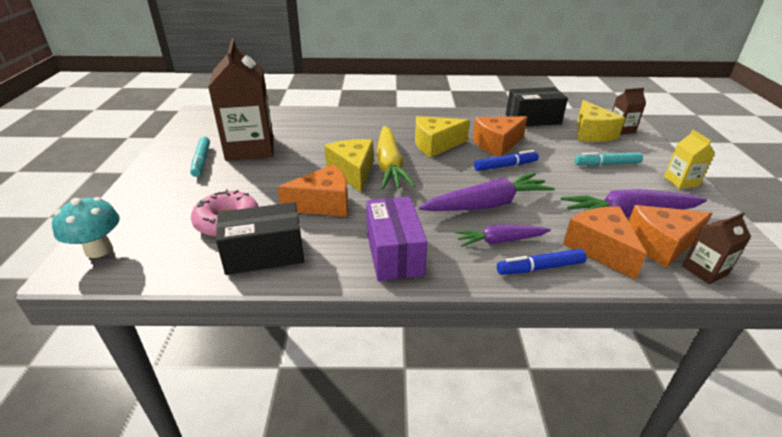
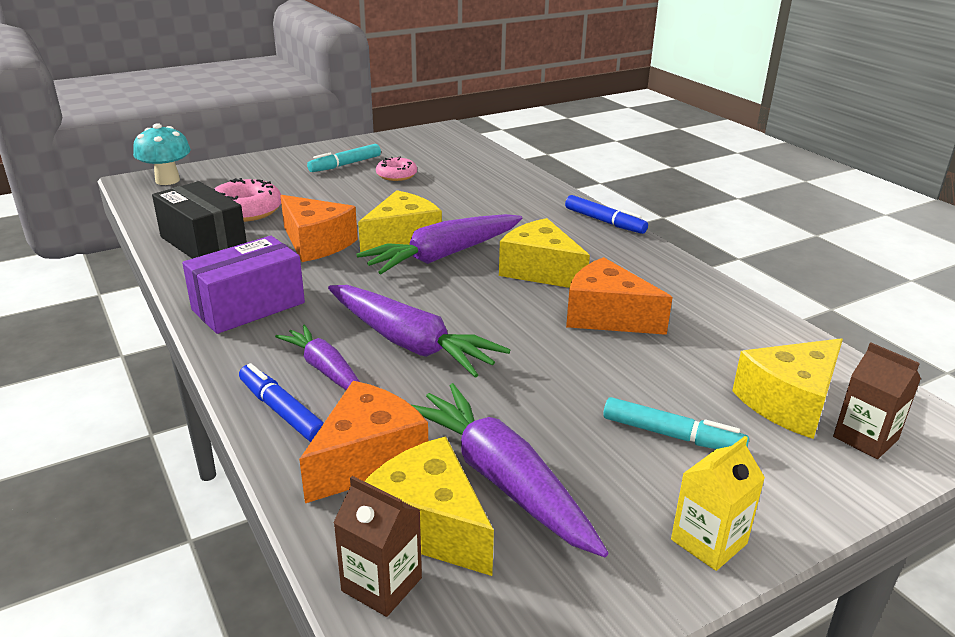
camera: 60 degrees right, 5 degrees down
(250, 148) = (396, 175): brown carton -> pink donut
(390, 165) = (444, 255): yellow carrot -> purple carrot
(505, 166) = (541, 336): blue marker -> blue marker (604, 221)
(533, 119) = (756, 331): black box -> none
(606, 164) = (672, 435): turquoise marker -> turquoise marker turned 150 degrees clockwise
(660, 245) = (428, 525): orange cheese -> yellow cheese

